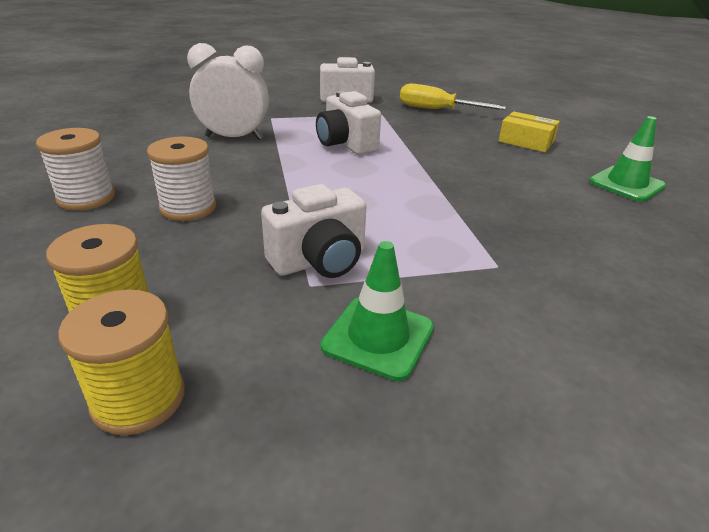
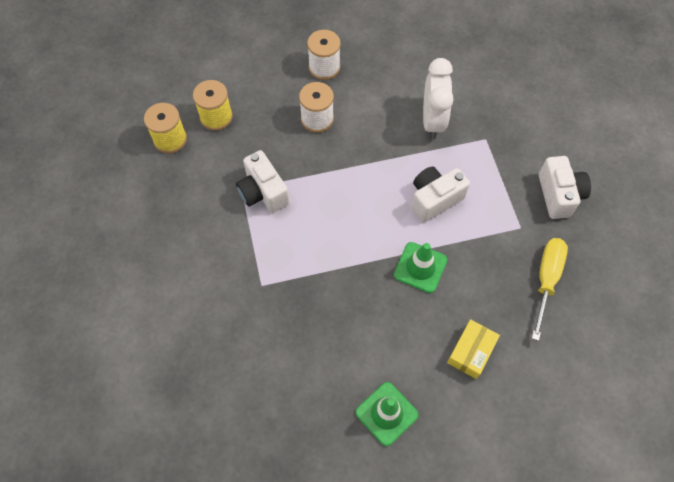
camera: 90 degrees right, 30 degrees up
(378, 337) = (202, 220): green traffic cone -> green traffic cone (420, 267)

